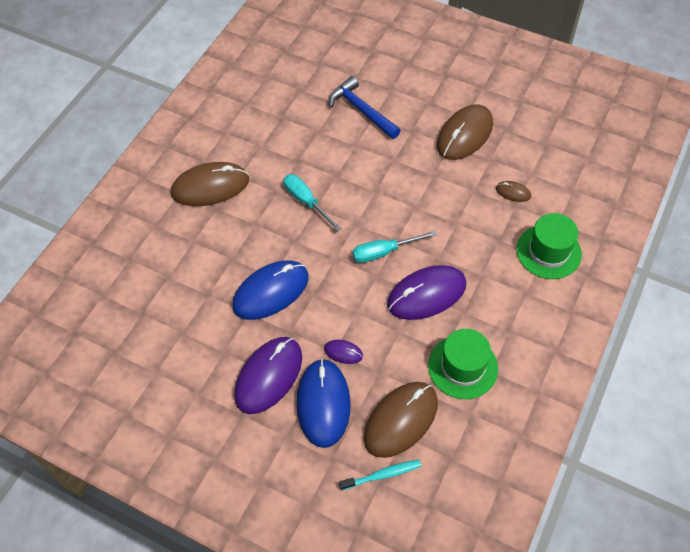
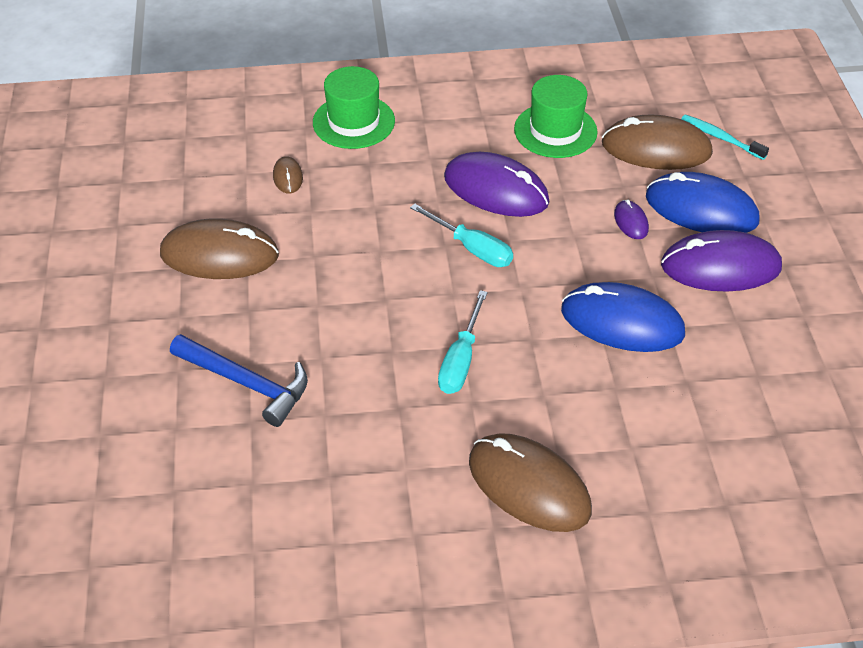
camera: 125 degrees left, 10 degrees down
(323, 404) = (701, 209): blue mouse -> blue mouse turned 60 degrees clockwise
(361, 110) = (247, 383): blue hammer -> blue hammer turned 75 degrees counterclockwise

